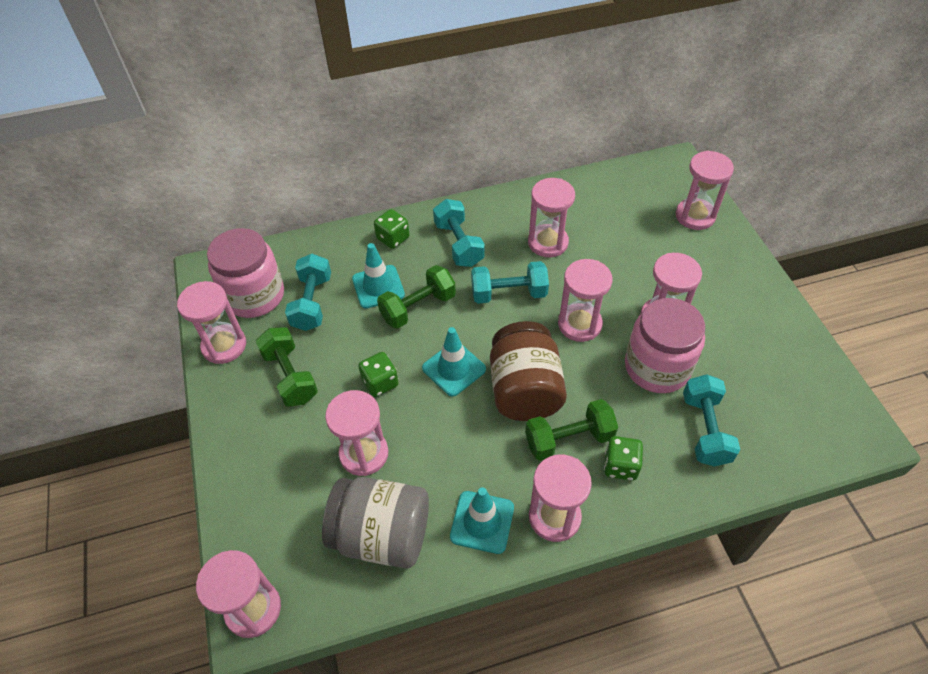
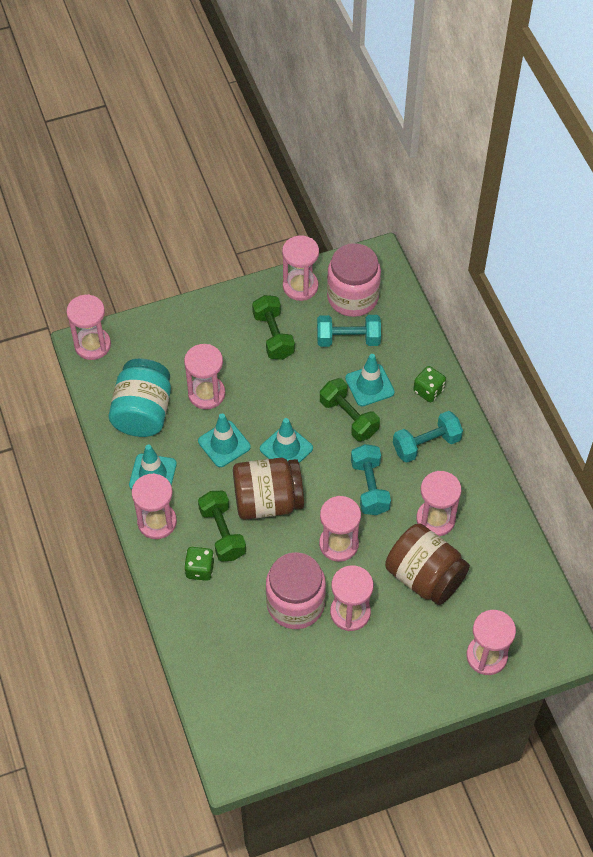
camera: 85 degrees right, 5 degrees up
(290, 376) = (273, 336): green dumbbell -> green dumbbell turned 75 degrees counterclockwise
(380, 382) = (270, 397): green dice -> none
(382, 535) = (143, 412): grey jar -> turquoise jar
(442, 435) = (224, 444): none -> turquoise traffic cone
(614, 255) = (425, 576): none -> brown jar
(705, 429) = (234, 635): turquoise dumbbell -> none

